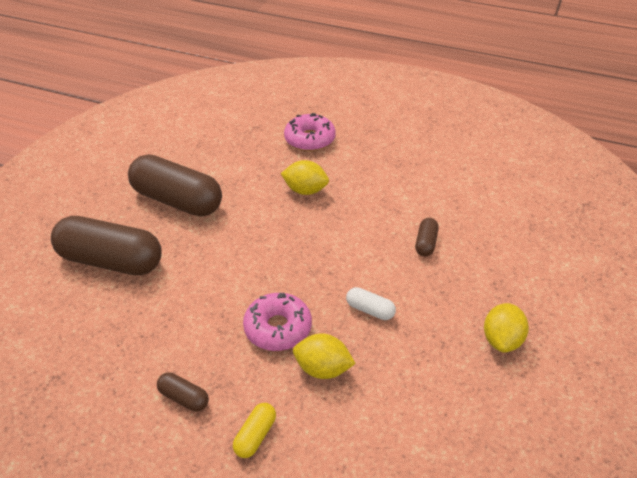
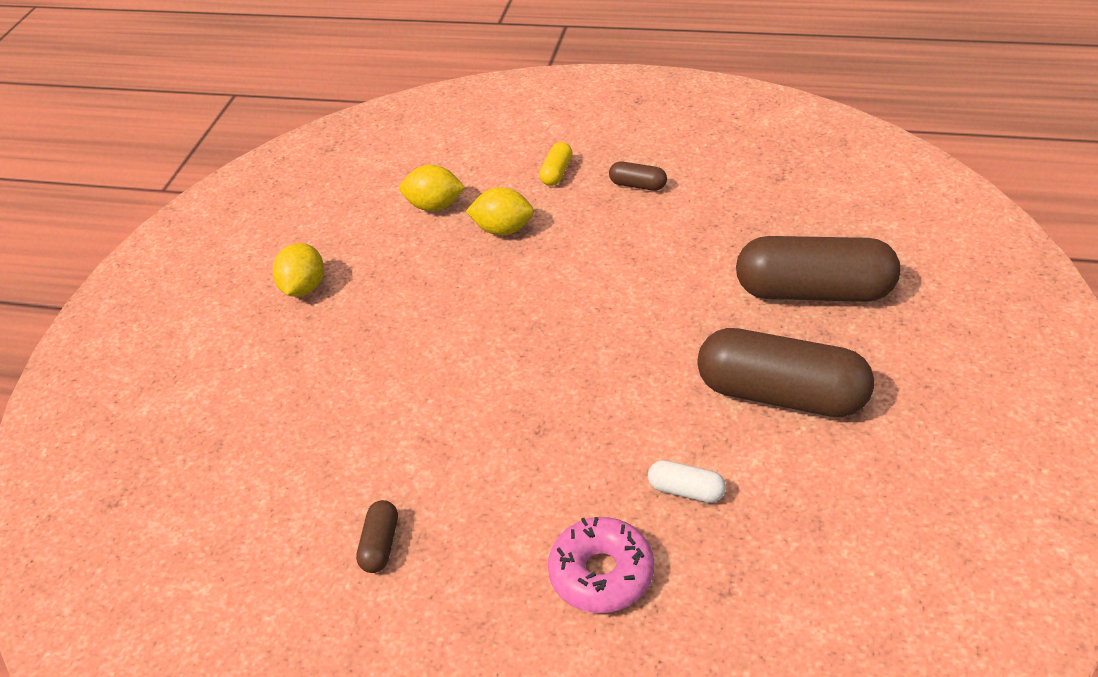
camera: 175 degrees right, 0 degrees up
(278, 328) = (563, 256): pink donut -> none
(305, 190) = (579, 450): yellow lemon -> yellow lemon (435, 206)
(370, 310) = (457, 293): white capsule -> white capsule (686, 491)
(426, 243) = (382, 390): brown capsule -> brown capsule (380, 545)

